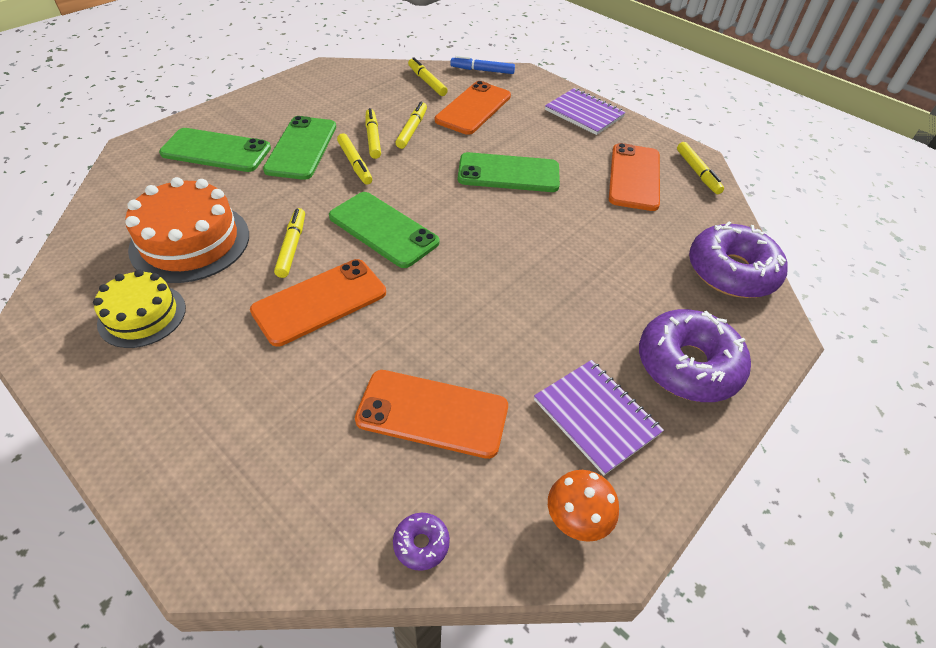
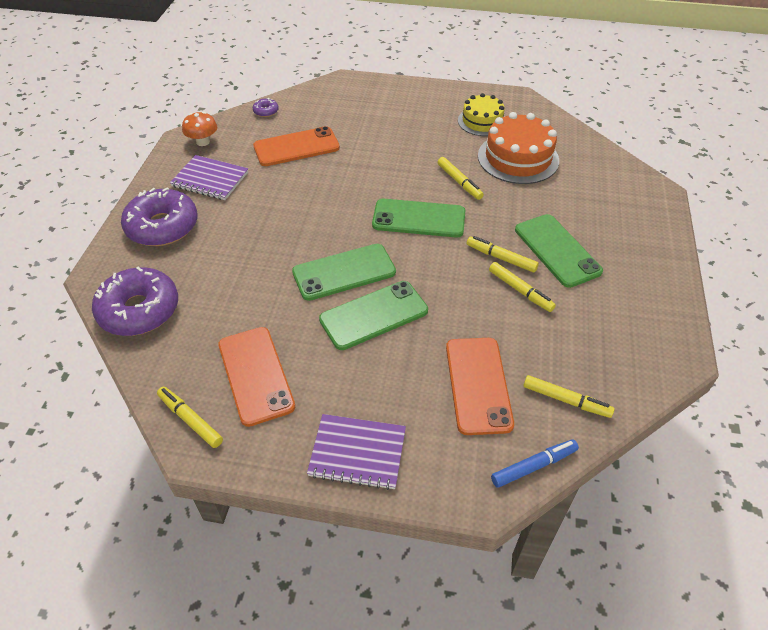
camera: 150 degrees right, 0 degrees up
(216, 151) = (606, 216): green phone -> green phone (344, 272)
(320, 302) = (405, 164): orange phone -> none
(412, 130) = (501, 319): yellow marker -> none

